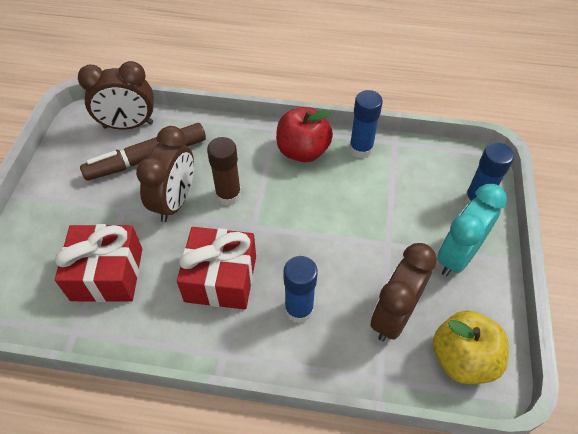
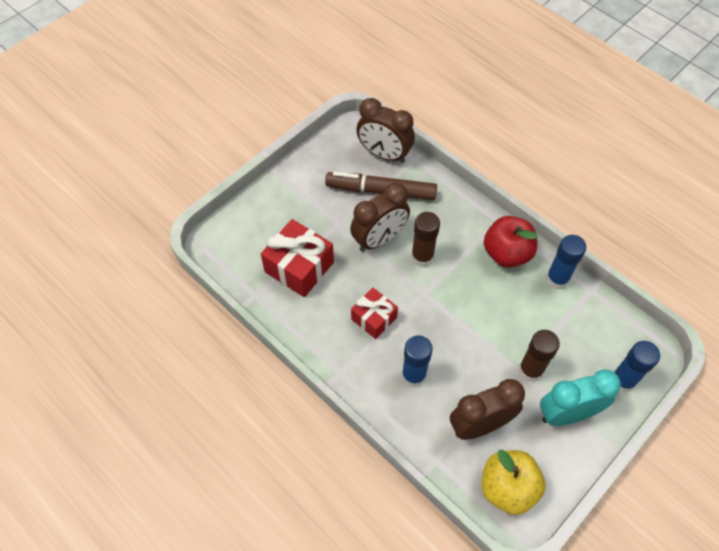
camera: 35 degrees right, 5 degrees up
(221, 278) = (374, 318): red gift -> red gift, size x0.63
(398, 238) = (530, 370): none -> brown glue stick

